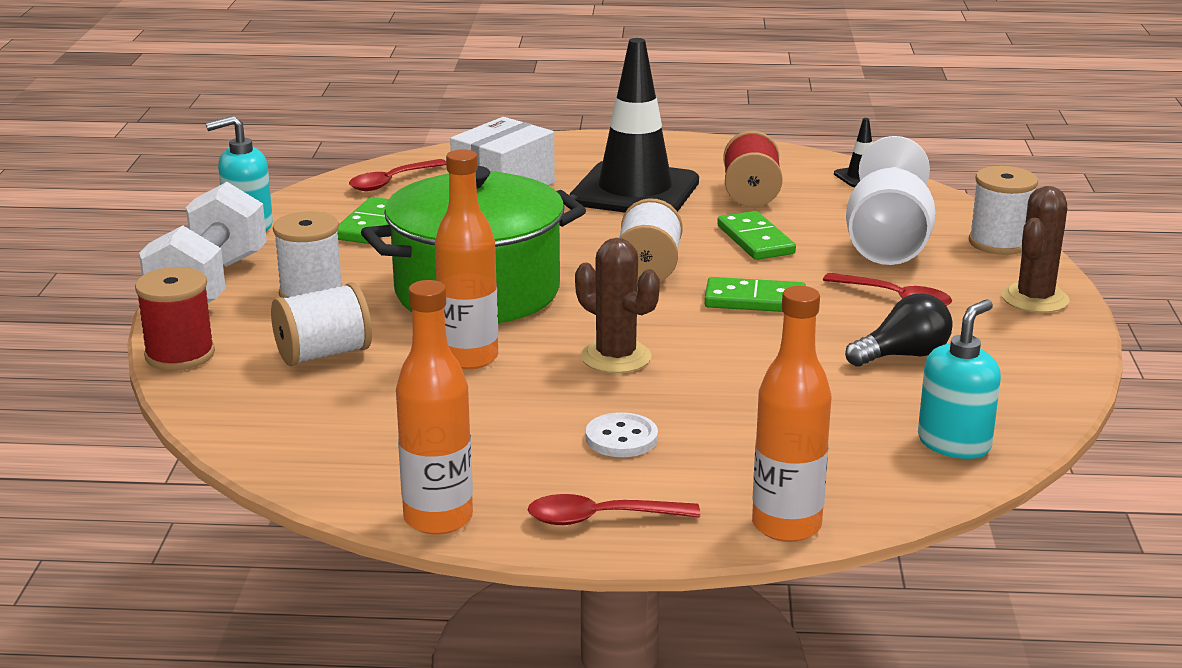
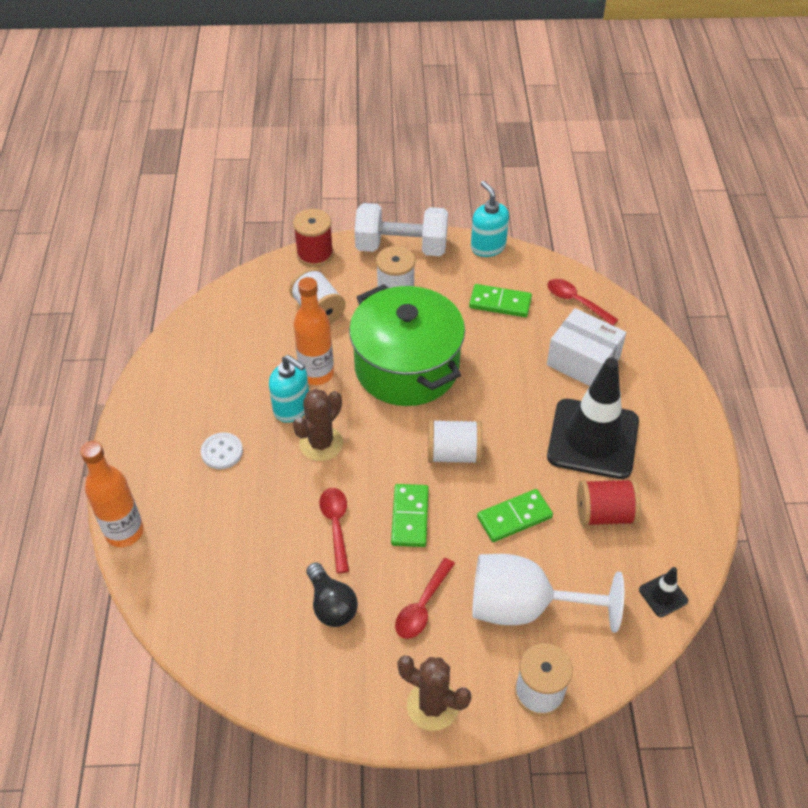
camera: 85 degrees right, 25 degrees up
(438, 519) = (144, 382): orange bottle -> none
(601, 518) = (139, 448): red spoon -> red spoon (336, 525)
(954, 443) = (211, 626): turquoise soap dispenser -> turquoise soap dispenser (292, 408)

